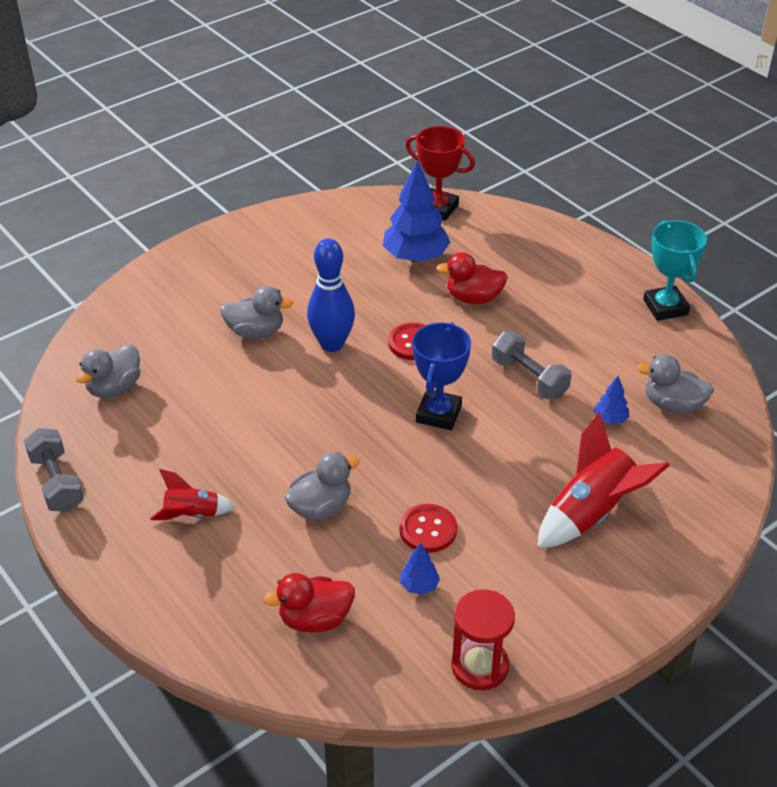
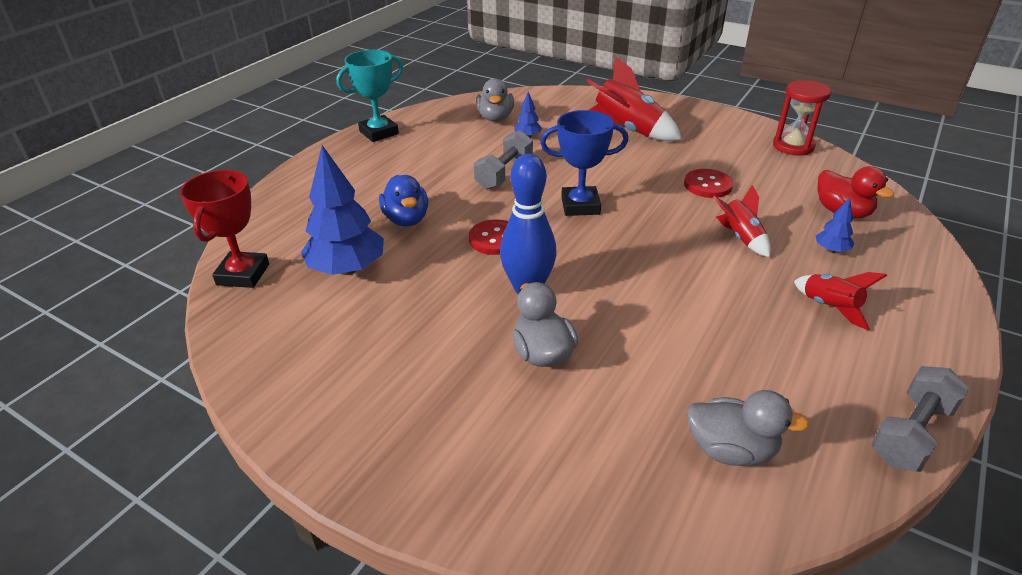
camera: 110 degrees left, 5 degrees down
(320, 507) = (740, 238): grey duck -> red rocket
(419, 585) = (760, 178): blue tree -> blue tree (831, 250)
(473, 298) = (406, 219): red duck -> blue duck

